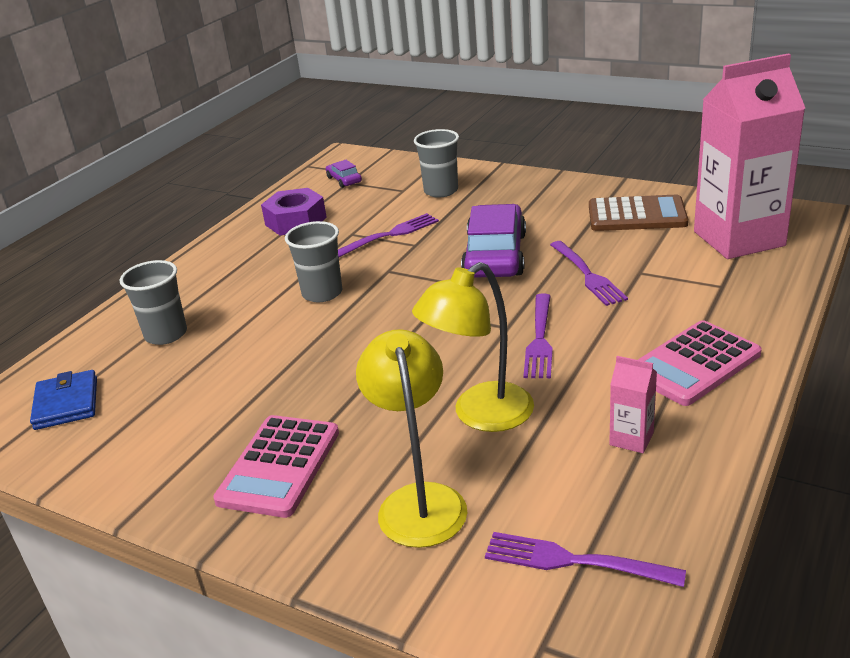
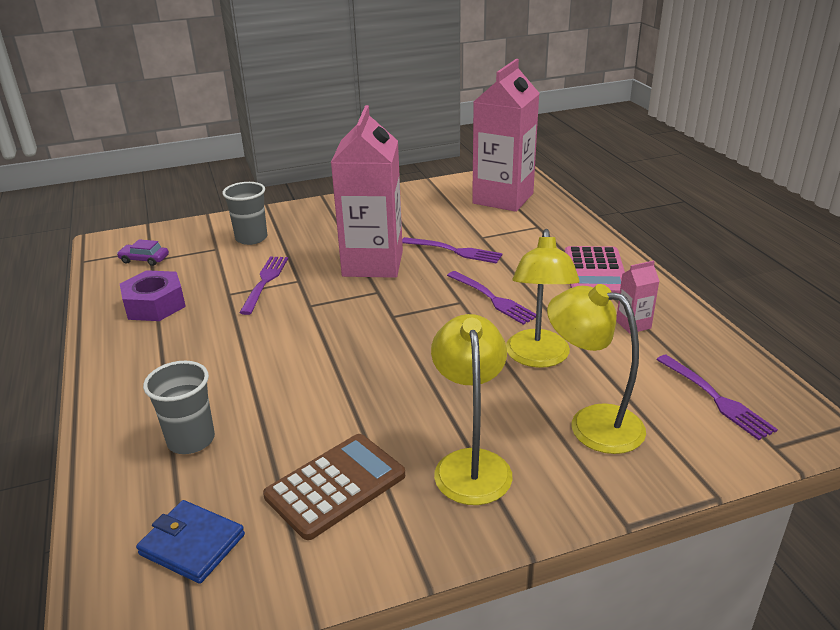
camera: 50 degrees left, 0 degrees up
(279, 466) = (471, 464): pink calculator -> yellow lamp
(322, 293) = (283, 343): grey cup -> none
(495, 255) = (373, 263): purple car -> pink carton
(574, 561) = (716, 398): purple fork -> purple fork turned 90 degrees counterclockwise
(637, 215) = (422, 206): brown calculator -> brown calculator (335, 486)

